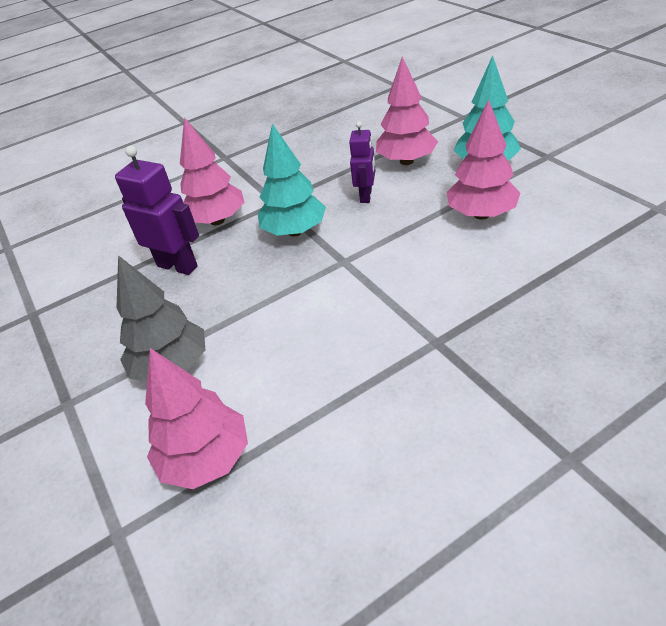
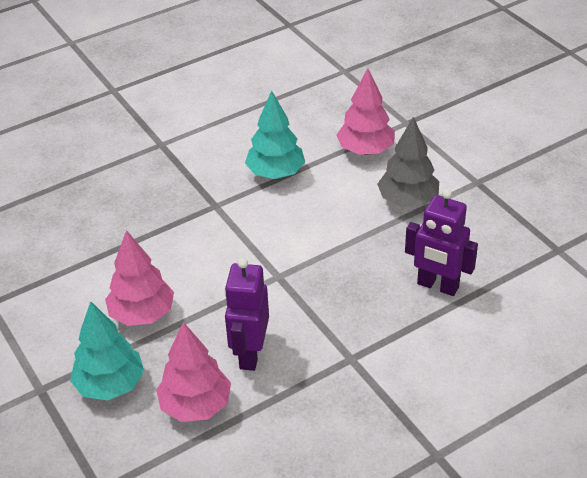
camera: 175 degrees right, 0 degrees up
(217, 220) = (414, 339): pink tree -> none
(295, 231) = (326, 314): turquoise tree -> turquoise tree (275, 173)
(366, 196) = (250, 354): purple robot -> purple robot, size x1.54

